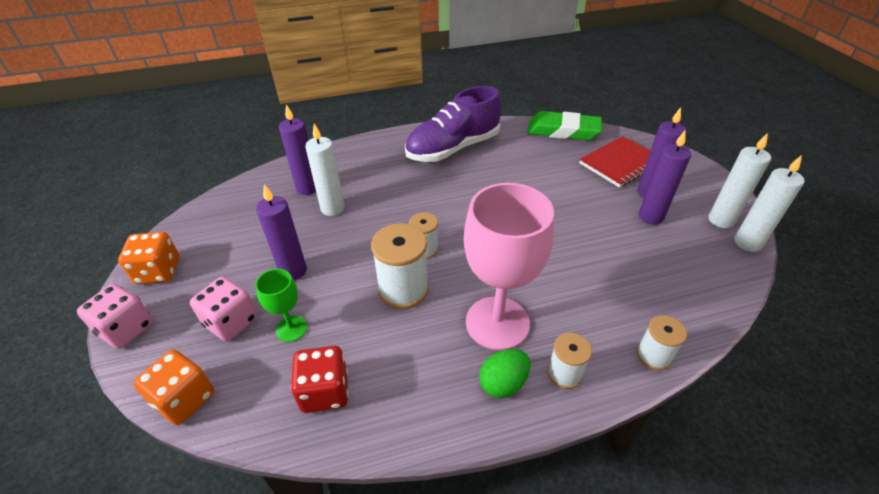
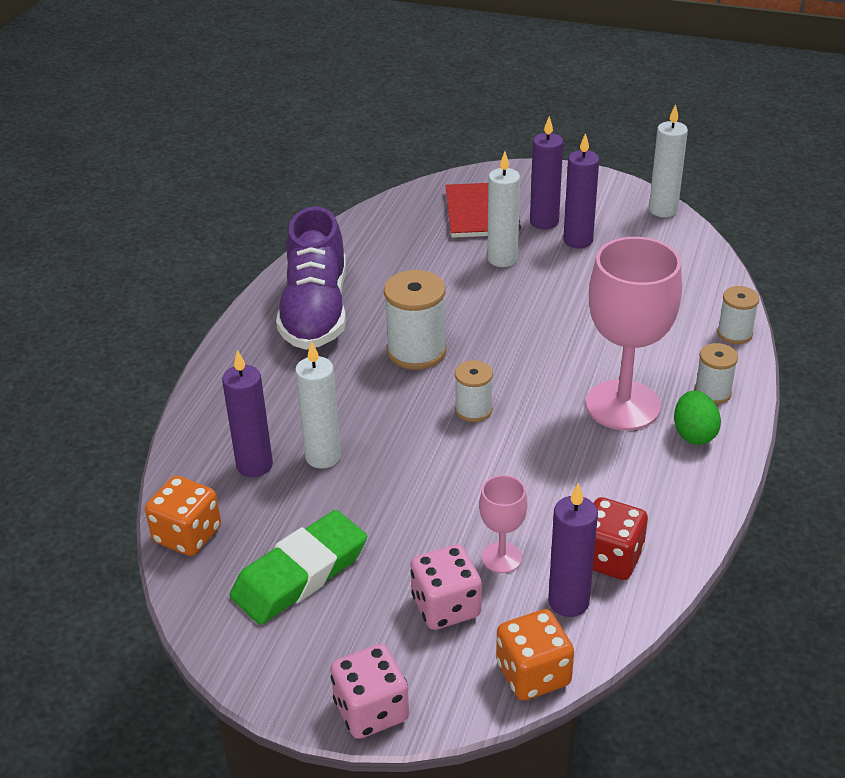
camera: 55 degrees left, 5 degrees down
(158, 271) = (284, 658): orange dice -> orange dice (187, 535)
(291, 328) = (501, 557): green goblet -> pink goblet
(293, 271) = (407, 528): purple candle -> purple candle (568, 602)
(403, 289) = (520, 450): white spool -> white spool (416, 351)
(563, 131) = (381, 218): green eraser -> green eraser (300, 574)
(721, 220) = (622, 205): white candle -> white candle (502, 259)

